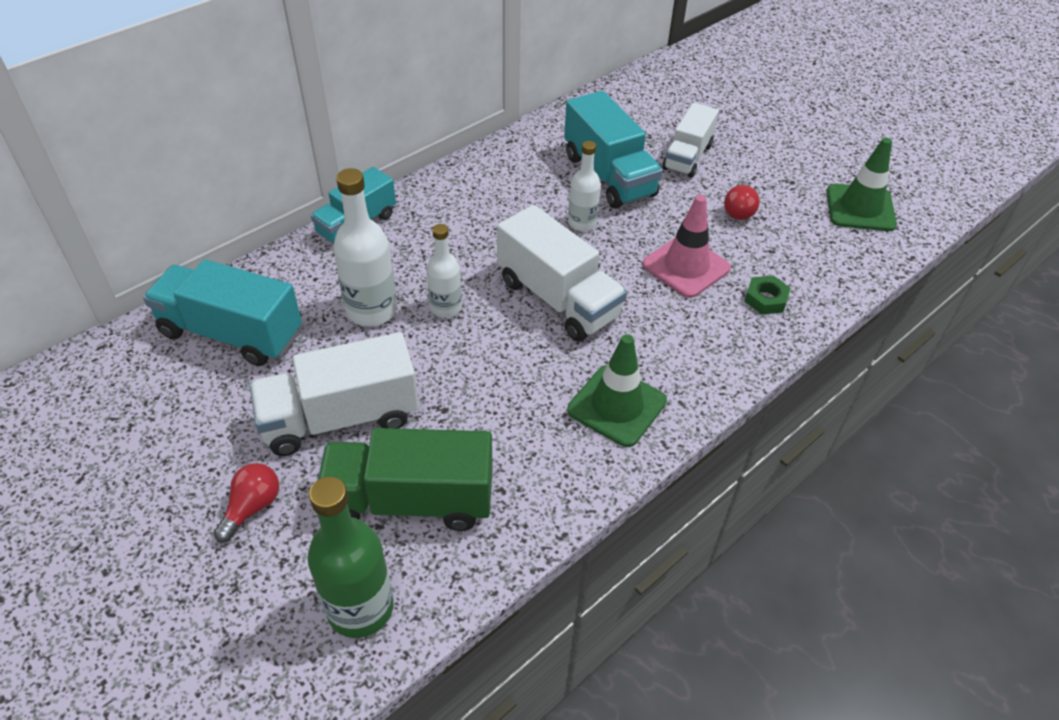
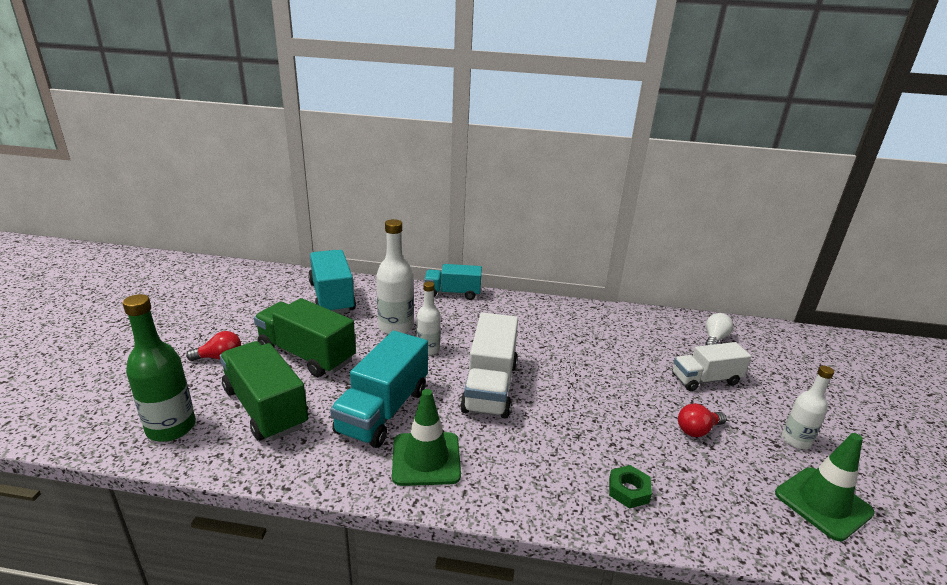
camera: 50 degrees right, 20 degrees down
(340, 418) = (306, 355): white truck -> green truck
(582, 223) = (569, 365): white bottle -> white bottle (795, 441)
(609, 175) = (628, 355): turquoise truck -> turquoise truck (383, 411)
(642, 108) = (714, 339): none -> white light bulb
(686, 266) = (599, 430): pink traffic cone -> none

